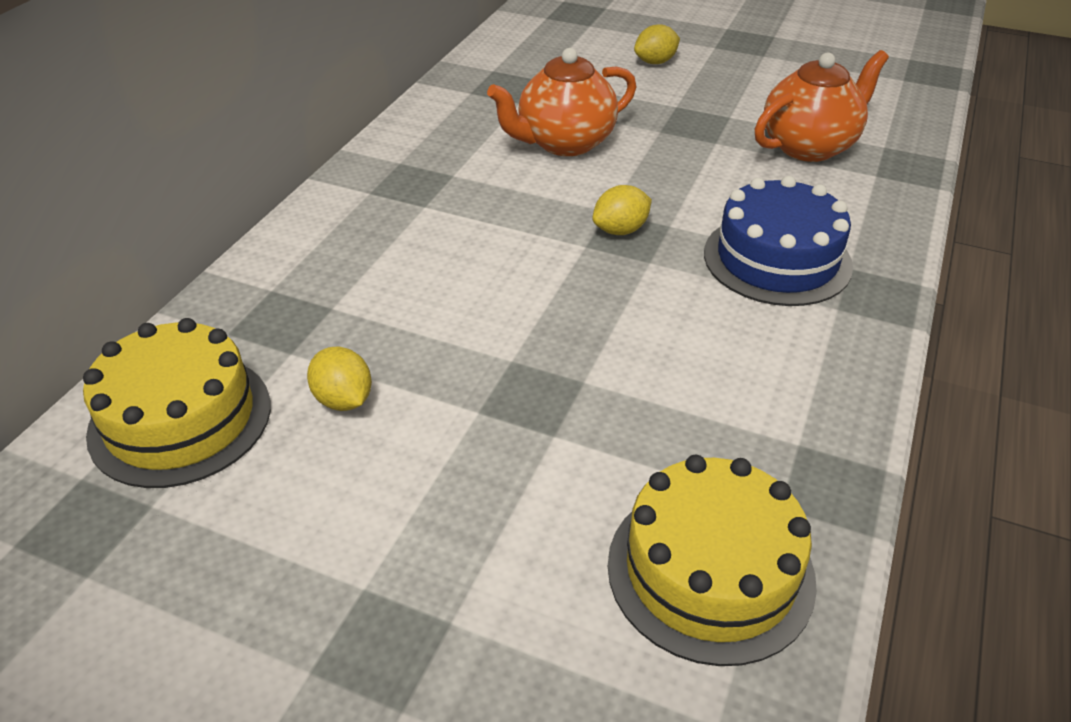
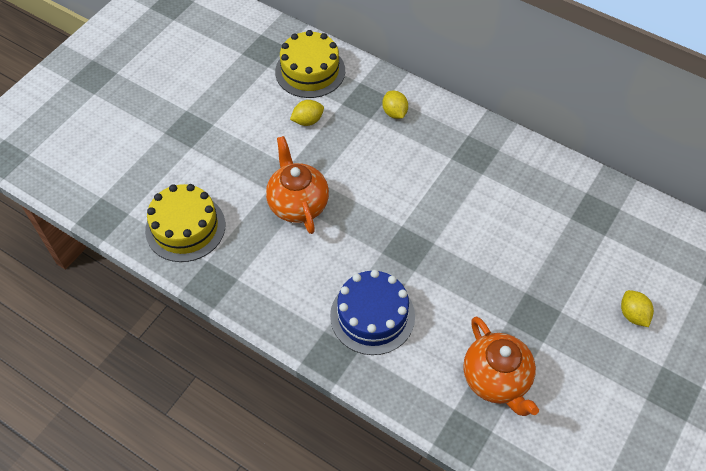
camera: 100 degrees right, 15 degrees up
(564, 143) = (513, 234): orange teapot -> orange teapot (298, 204)
(620, 230) = (413, 245): yellow lemon -> yellow lemon (394, 113)

